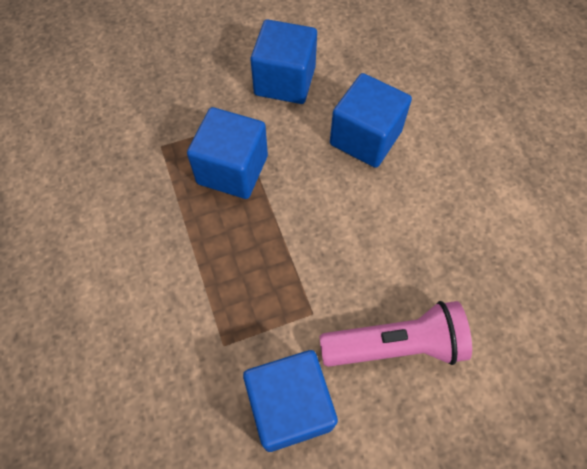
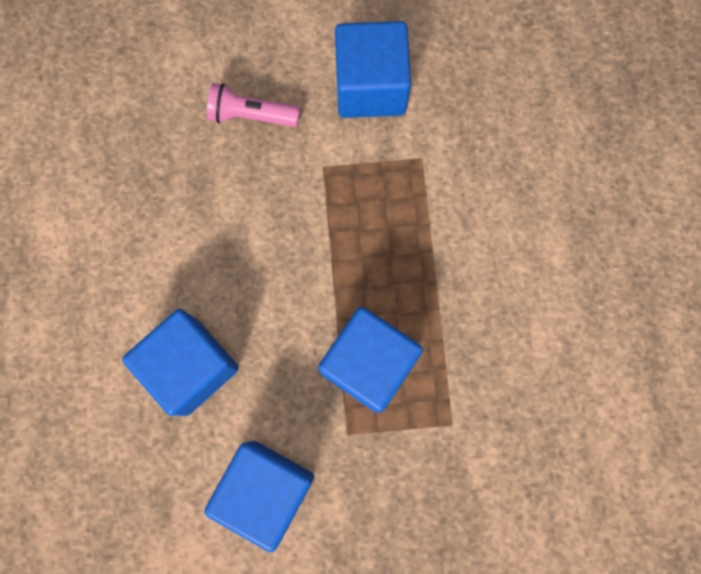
camera: 165 degrees left, 15 degrees up
(395, 345) = (251, 115): pink flashlight -> pink flashlight, size x0.63

